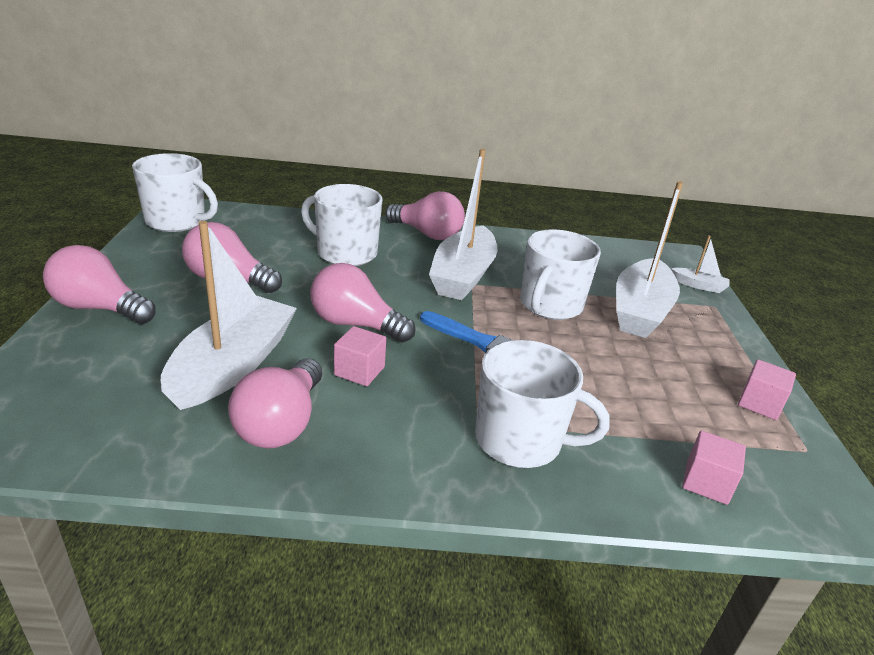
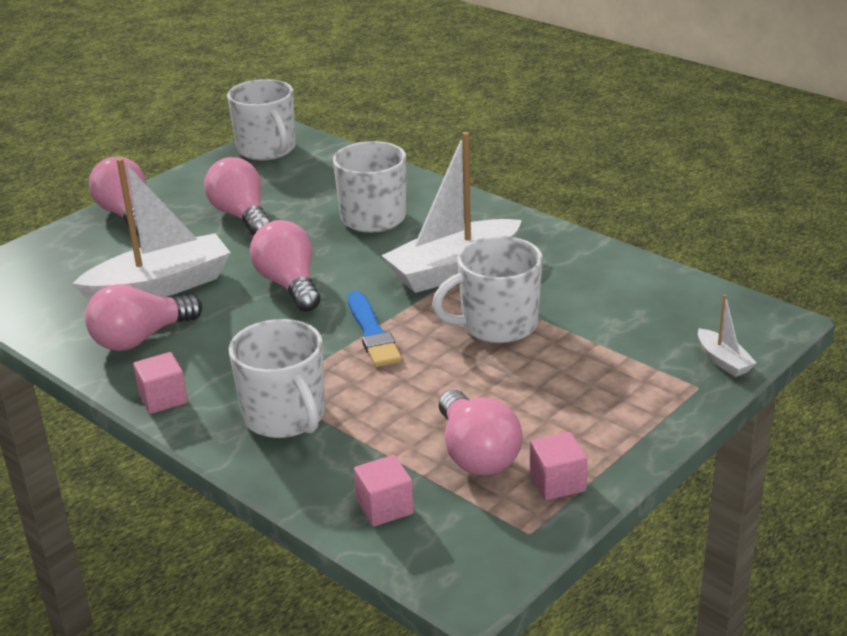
camera: 45 degrees right, 0 degrees up
(359, 371) = (241, 322): pink cube -> pink cube (163, 398)
(427, 234) = (485, 217): pink light bulb -> pink light bulb (476, 454)
(640, 311) = (591, 361): white boat -> none

